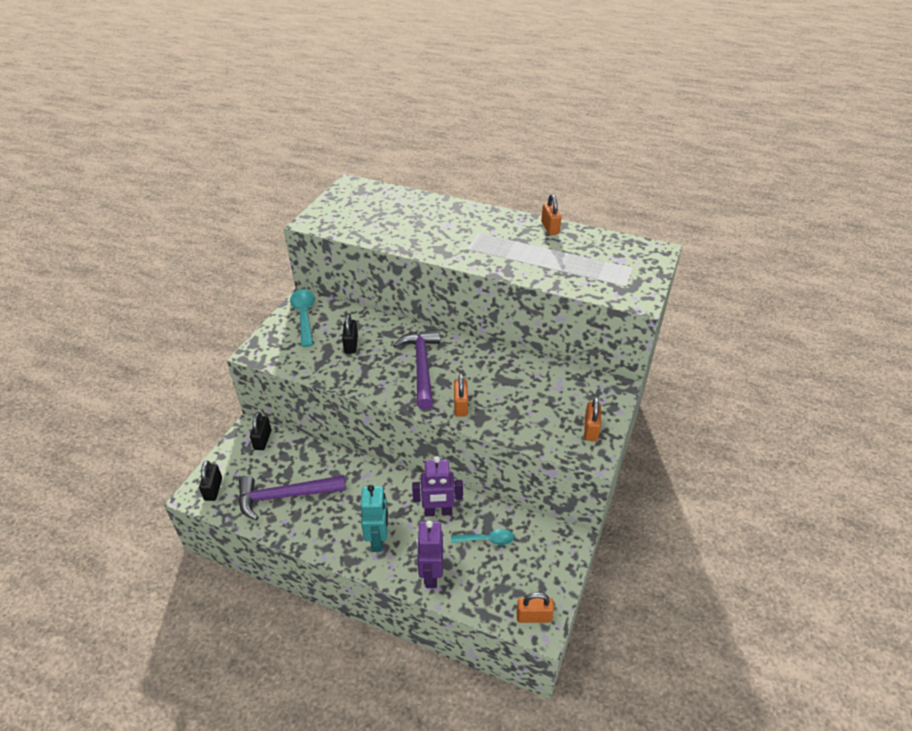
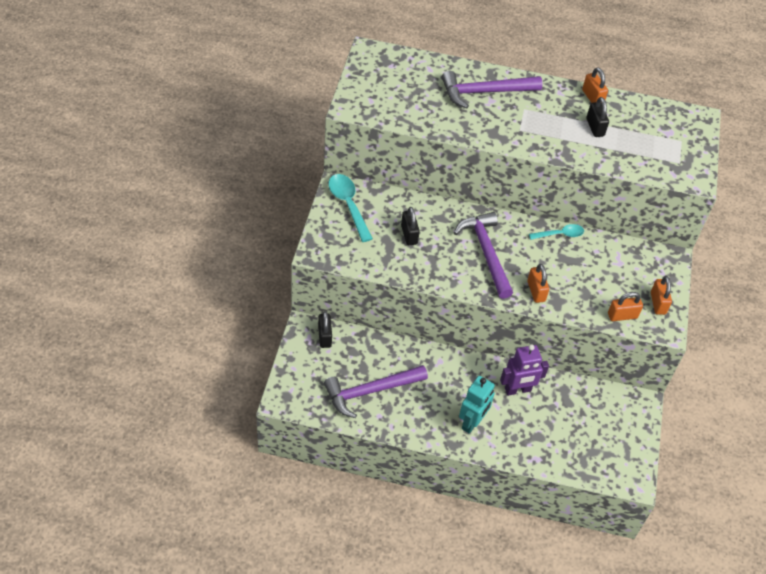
camera: 15 degrees left, 10 degrees up
(213, 489) = (298, 392): black padlock -> black padlock (595, 127)
(378, 539) = (472, 422): turquoise robot -> turquoise robot turned 45 degrees clockwise
(431, 575) = (529, 448): purple robot -> none
(444, 218) = (484, 92): none -> purple hammer
(487, 540) = (569, 410): turquoise spoon -> turquoise spoon (560, 234)
(533, 616) = (626, 472): orange padlock -> orange padlock (622, 315)

